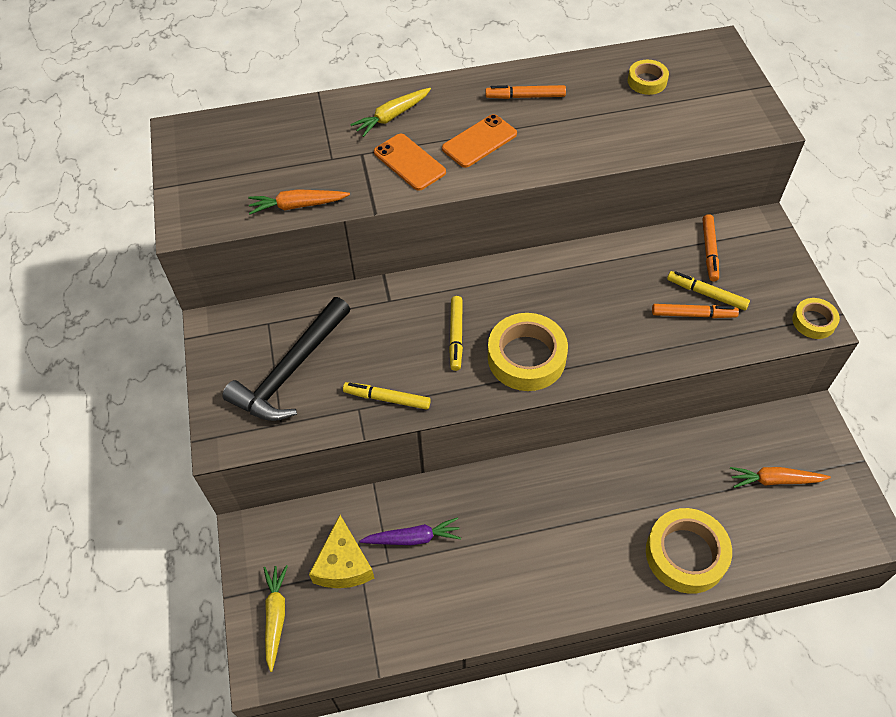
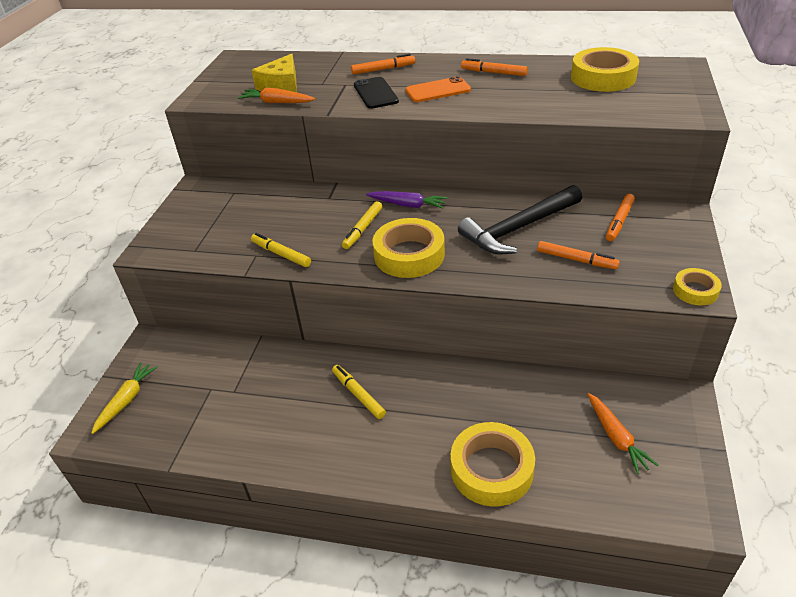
camera: 25 degrees right, 15 degrees down
(290, 371) = (226, 222): black hammer -> black hammer (518, 228)
(343, 564) = (200, 382): yellow cheese -> yellow cheese (281, 85)
(392, 116) = (383, 69): yellow carrot -> orange marker
(409, 162) = (375, 93): orange phone -> black phone
(413, 538) = (264, 381): purple carrot -> purple carrot (408, 205)
(647, 81) = (603, 77): yellow tape -> yellow tape, size x1.84
(706, 294) = (598, 249): yellow marker -> yellow marker (358, 394)
(774, 480) = (616, 437): orange carrot -> orange carrot turned 135 degrees counterclockwise

